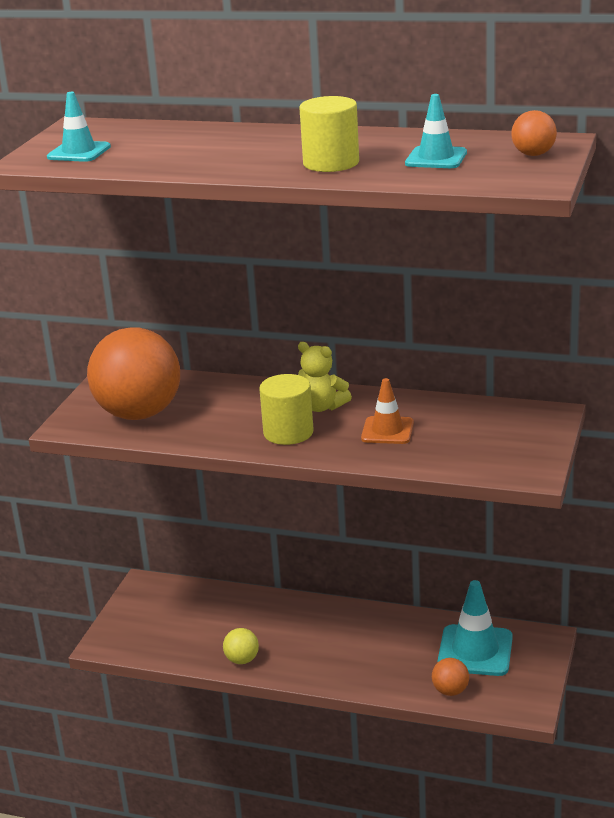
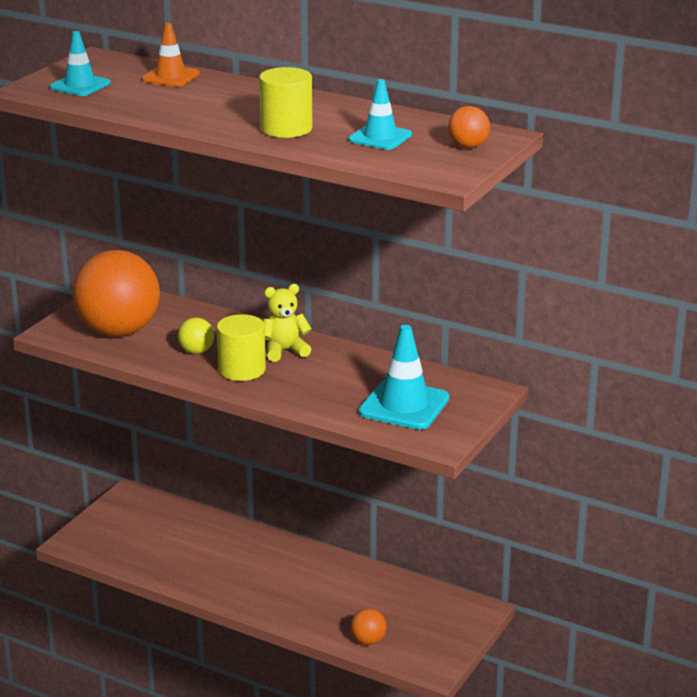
camera: 10 degrees right, 0 degrees up
(242, 660) = (190, 579): yellow ball -> yellow ball (196, 351)
(322, 407) = (284, 351): yellow teddy bear -> yellow teddy bear turned 120 degrees clockwise
(387, 431) = (331, 382): orange traffic cone -> orange traffic cone (170, 77)
(475, 651) = (408, 609): turquoise traffic cone -> turquoise traffic cone (404, 405)

